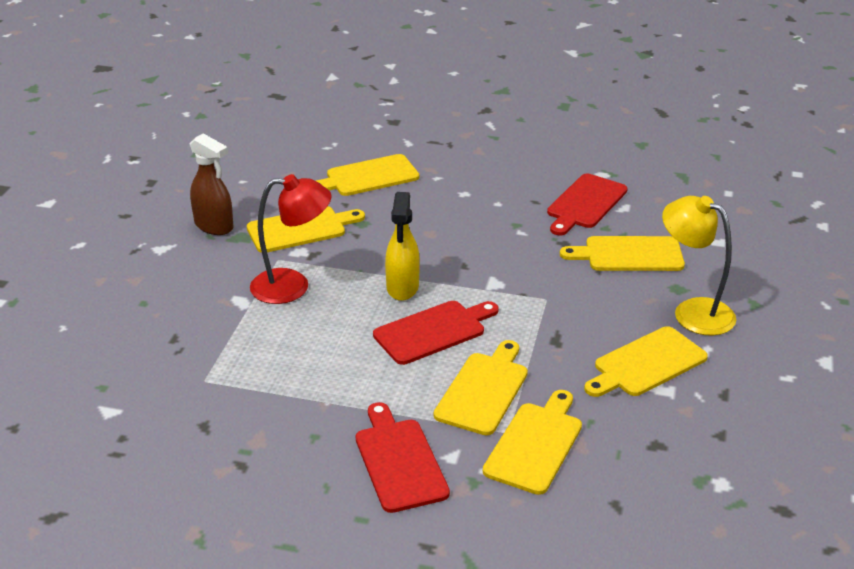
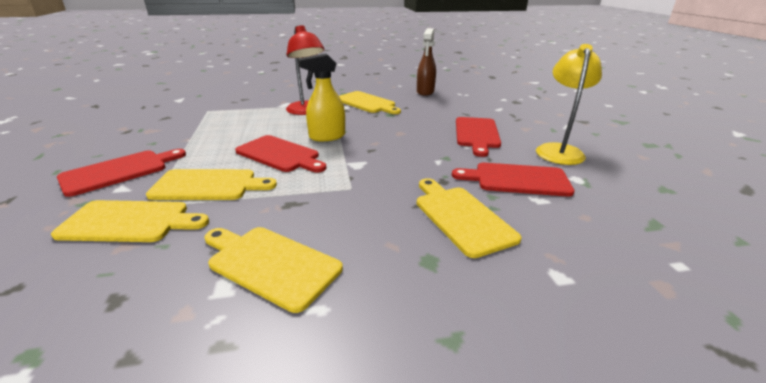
camera: 65 degrees right, 5 degrees down
(214, 226) = (350, 88): brown spray bottle -> brown spray bottle (425, 92)
(368, 177) = (443, 107): yellow cutting board -> none
(471, 185) = (477, 134): none -> red cutting board
(693, 311) = (391, 281): yellow lamp -> yellow lamp (559, 150)

